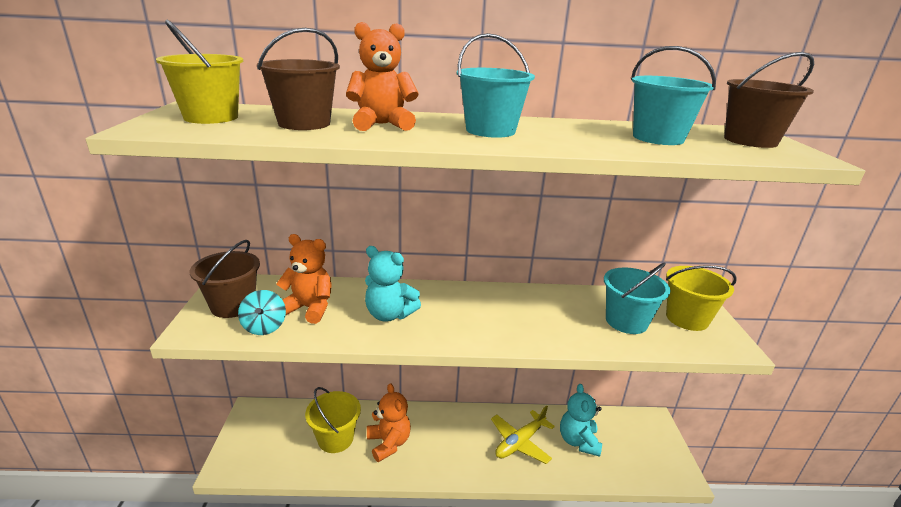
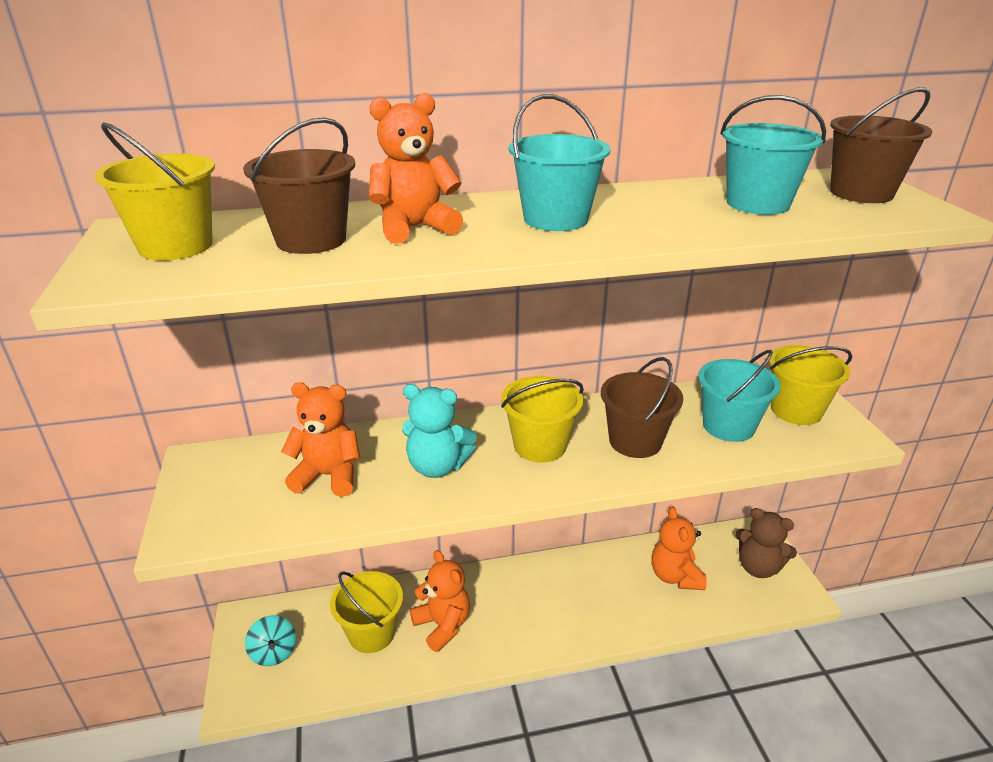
camera: 10 degrees left, 5 degrees up
(233, 306) = (222, 490): brown bucket -> brown bucket (635, 441)
(264, 327) = (279, 512): turquoise spinning top -> turquoise spinning top (274, 652)
(471, 312) = (540, 445): none -> yellow bucket
(520, 442) = (606, 591): yellow plane -> none
(578, 441) = (675, 576): turquoise teddy bear -> orange teddy bear
(649, 447) = (758, 567): none -> brown teddy bear

